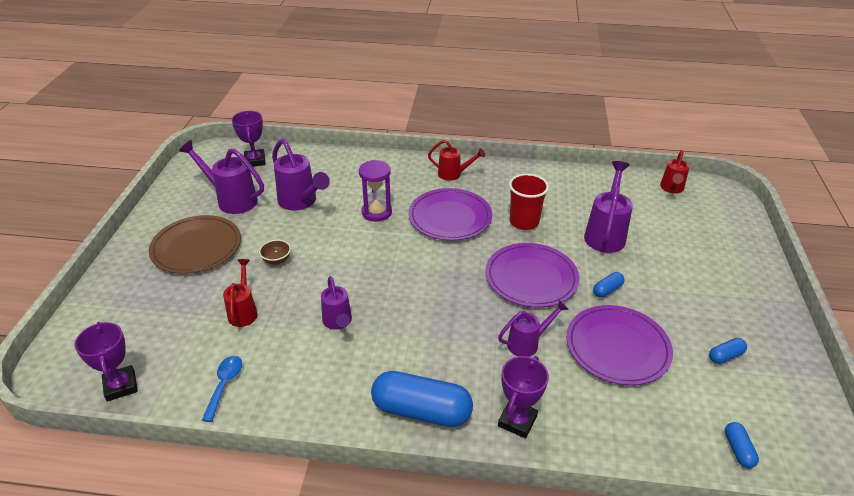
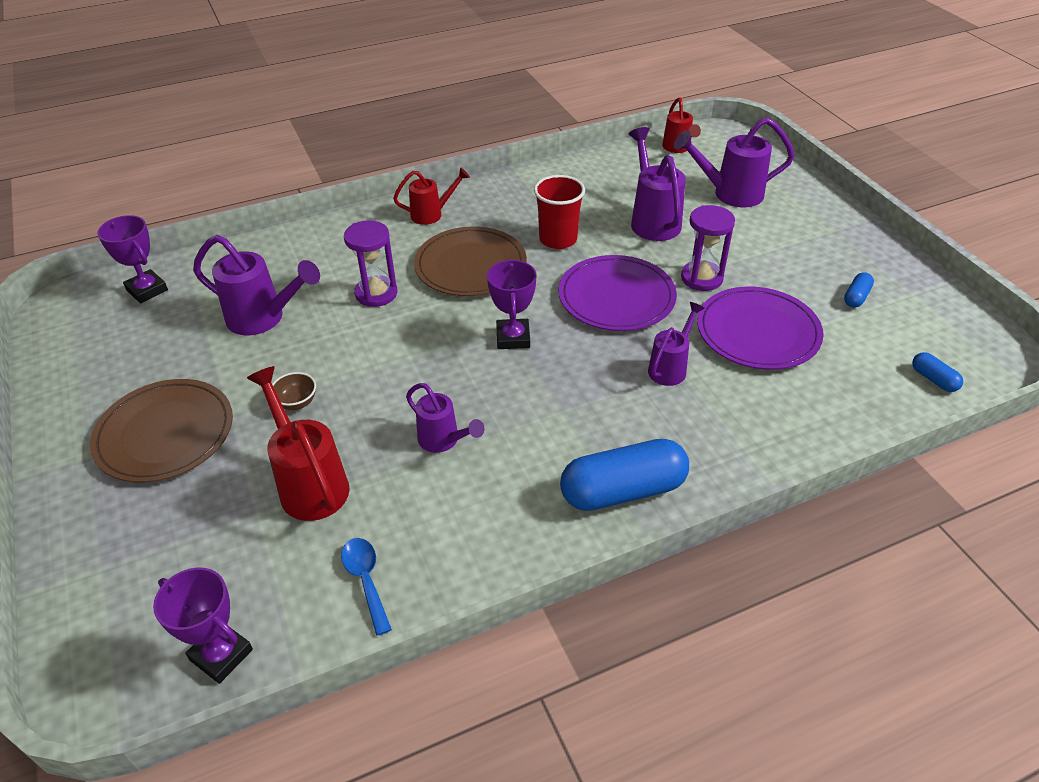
camera: 30 degrees left, 5 degrees up
(231, 199) = (159, 353): purple watering can -> purple watering can (729, 194)
(243, 311) = (309, 483): red watering can -> red watering can, size x1.59
(450, 217) = (470, 266): purple plate -> brown plate
(517, 421) = (726, 451): purple trophy -> purple trophy (513, 338)
(607, 290) = (701, 278): blue capsule -> purple hourglass

